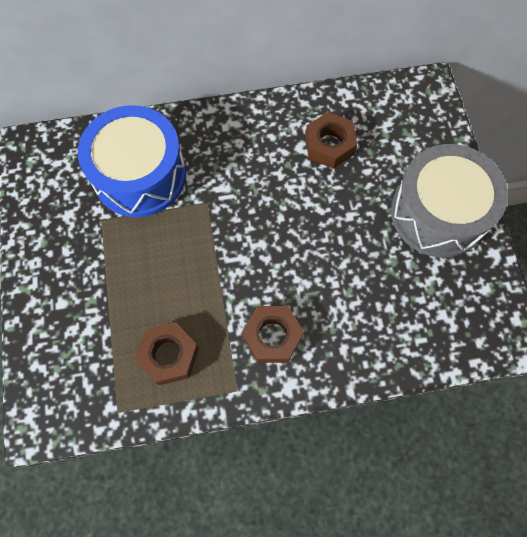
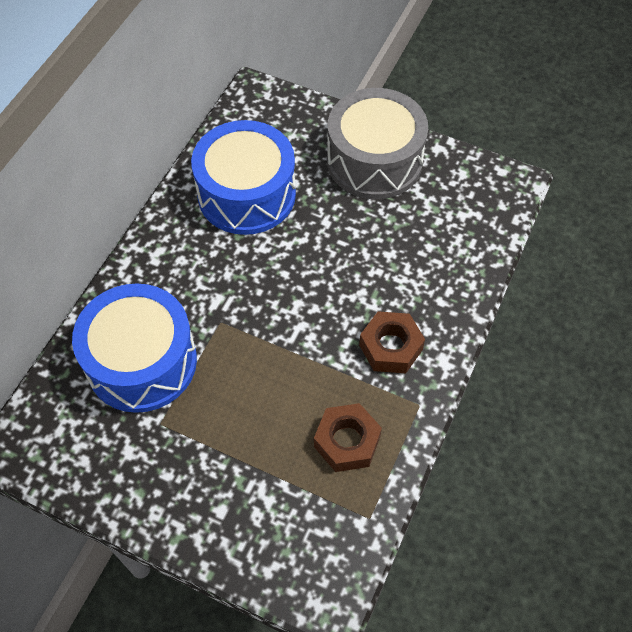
camera: 55 degrees left, 10 degrees down
(329, 145) = (246, 194): brown nut -> blue drum

